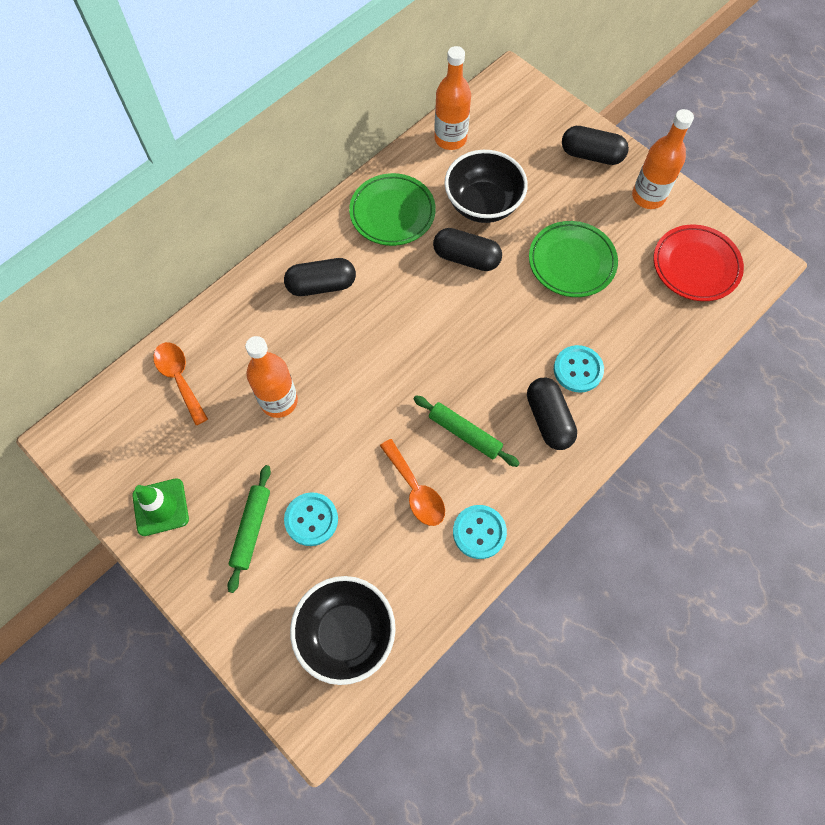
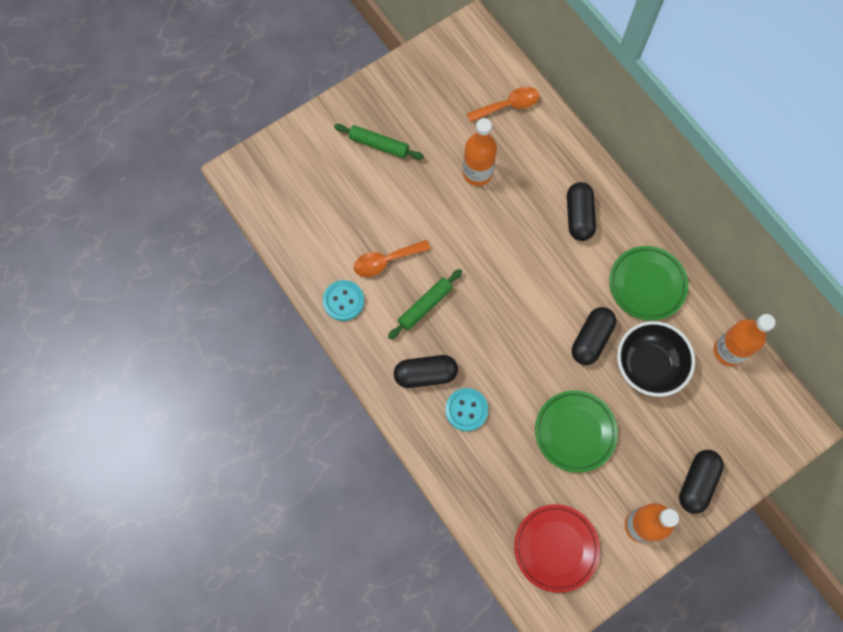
camera: 100 degrees right, 5 degrees up
(161, 507) = (407, 88): green traffic cone -> none
(311, 519) = (378, 185): turquoise button -> none
(346, 633) = (291, 198): black bowl -> none

